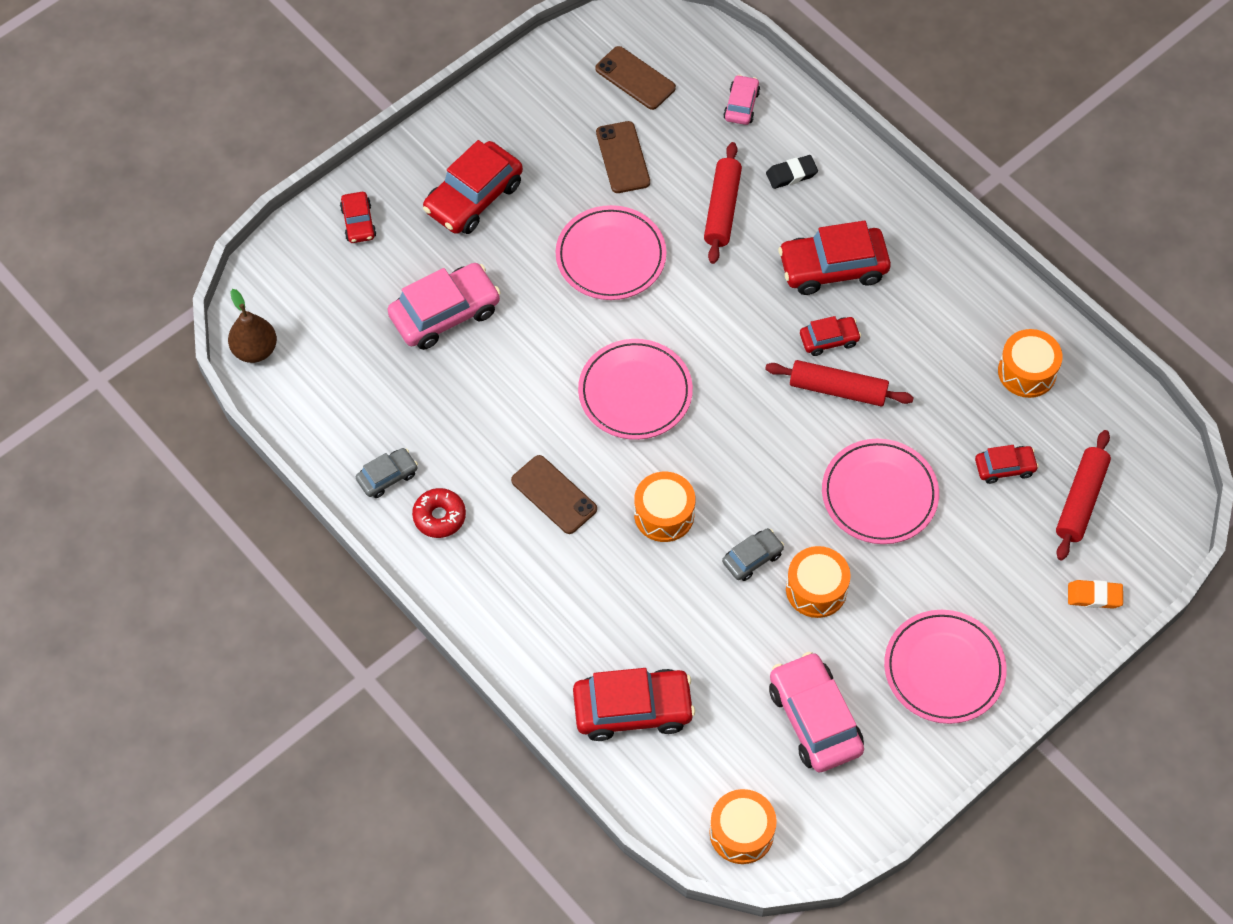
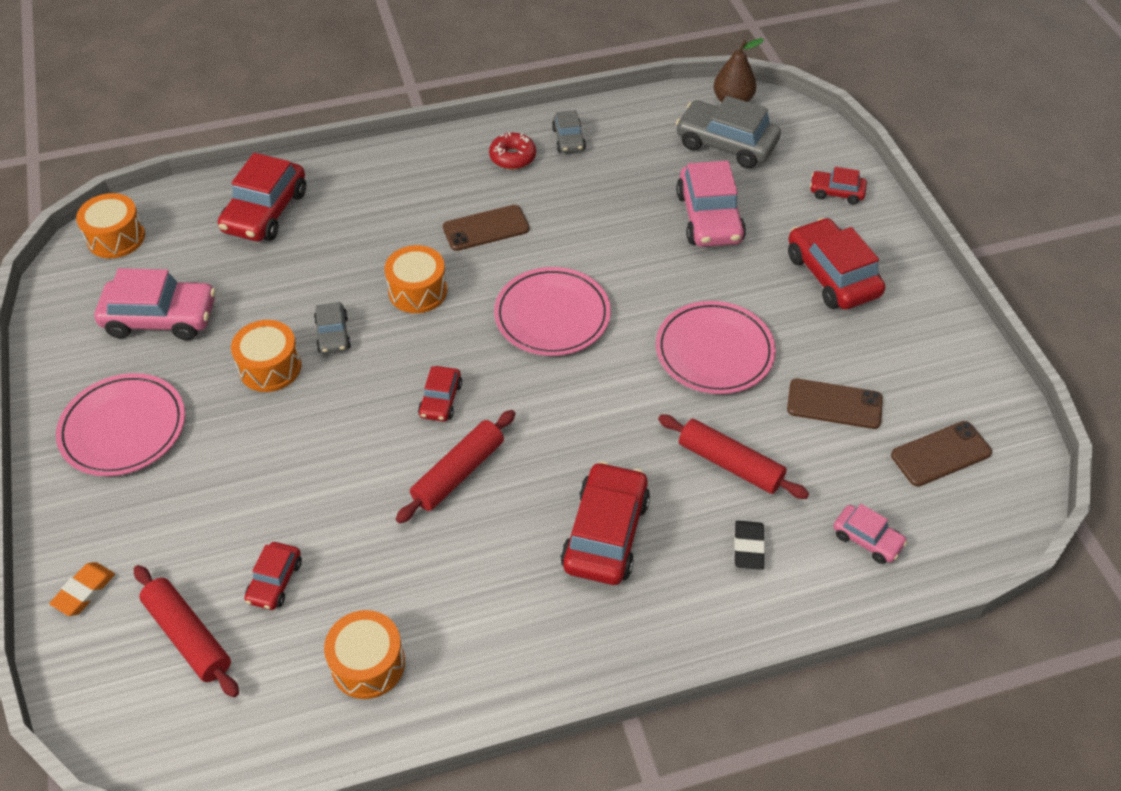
camera: 115 degrees right, 10 degrees down
(329, 334) = (726, 144): none -> grey car
(829, 339) = (520, 491): red car -> red car (441, 400)
(879, 494) = (324, 456): pink plate -> none

